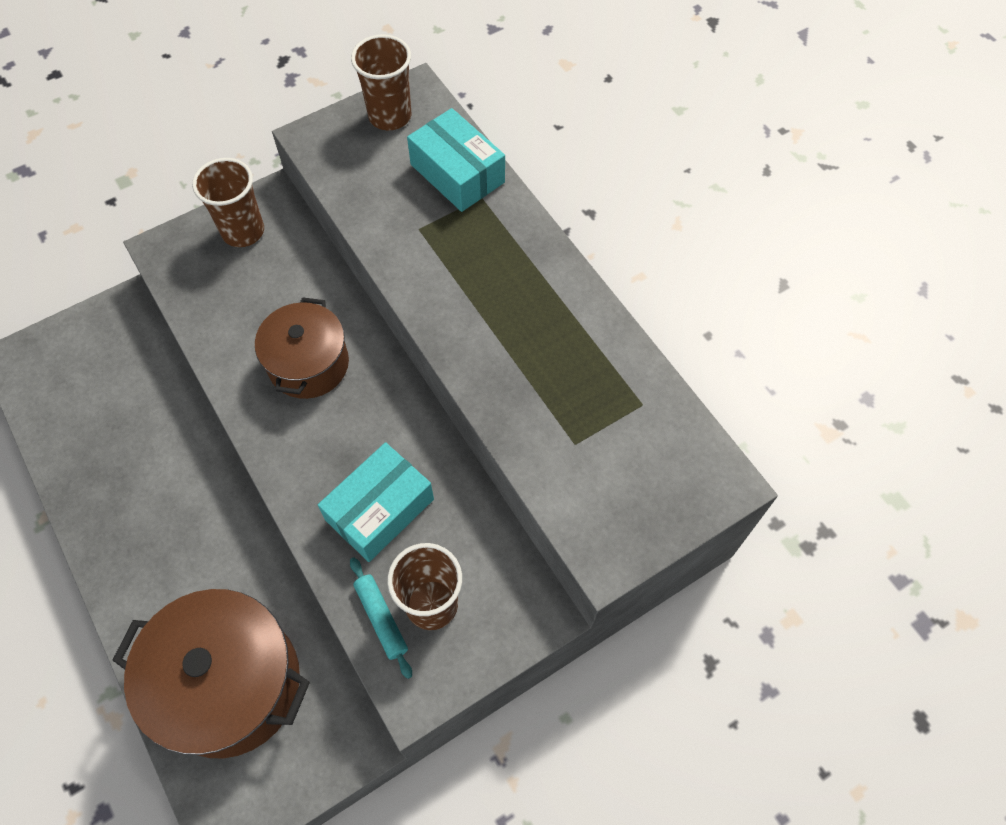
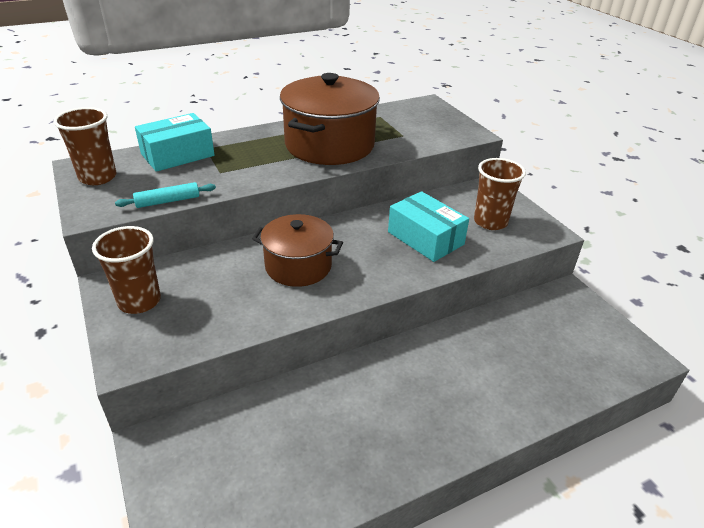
camera: 85 degrees left, 25 degrees down
(230, 684) = (545, 356): brown pot -> brown pot (329, 145)
(381, 618) = (503, 241): turquoise rolling pin -> turquoise rolling pin (168, 201)

